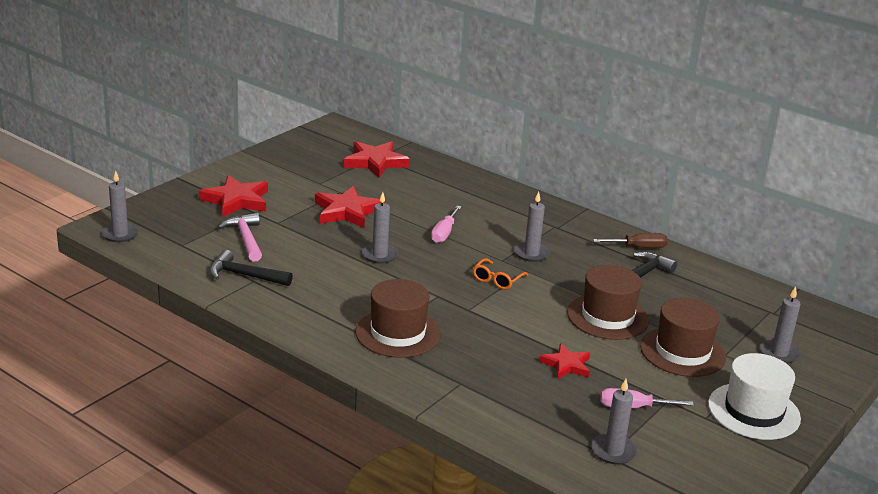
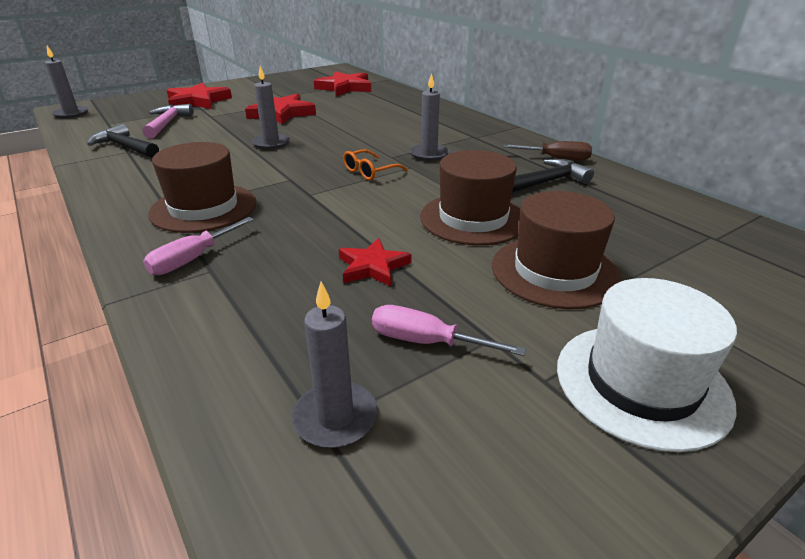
camera: 20 degrees right, 5 degrees up
(444, 233) = (354, 133): pink screwdriver -> pink screwdriver (193, 259)
(779, 353) = (714, 292): grey candle -> none

